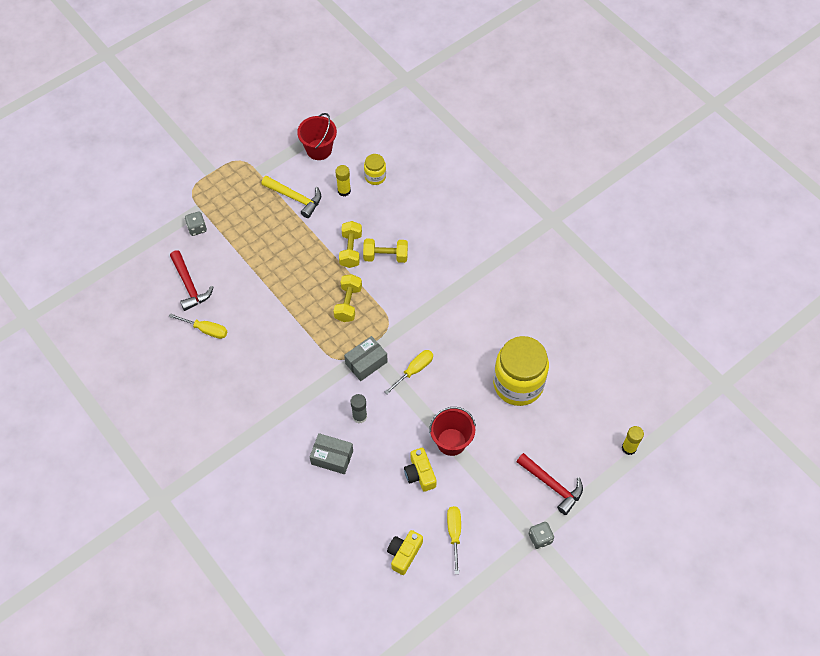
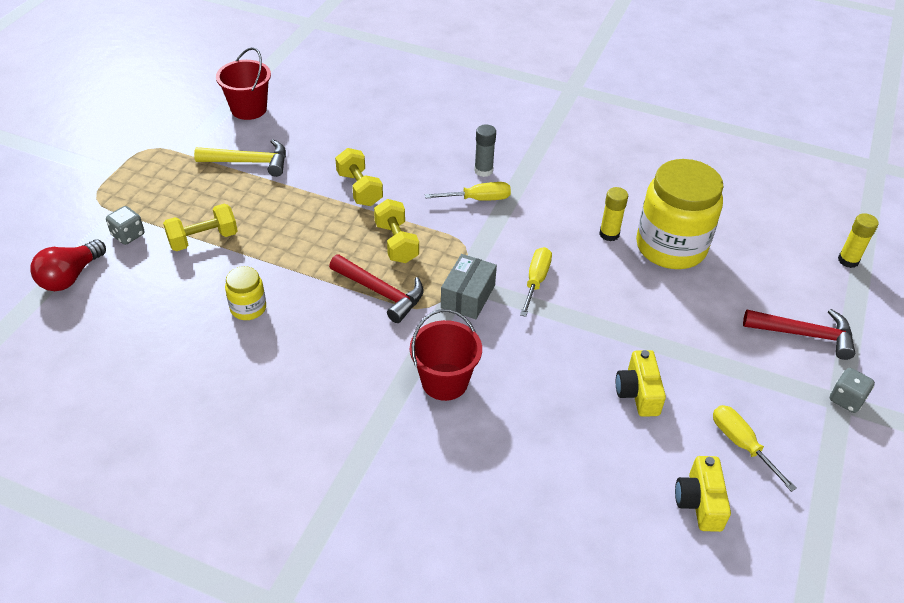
camera: 30 degrees left, 15 degrees down
(152, 246) = (70, 277): none -> red light bulb
(189, 285) = (154, 301): red hammer -> red hammer (381, 292)
(205, 330) = (211, 344): yellow screwdriver -> yellow screwdriver (478, 199)
(332, 457) = (505, 425): grey box -> none
(344, 191) = (308, 136): yellow glue stick -> yellow glue stick (609, 234)
(359, 416) = (506, 360): grey glue stick -> grey glue stick (483, 170)
(375, 177) = (338, 113): yellow jar -> yellow jar (248, 308)
(385, 256) = (408, 180): yellow dumbbell -> yellow dumbbell (203, 239)
(420, 474) = (638, 393): yellow camera -> yellow camera turned 45 degrees clockwise
(451, 442) = (646, 339): red bucket -> red bucket (444, 381)

